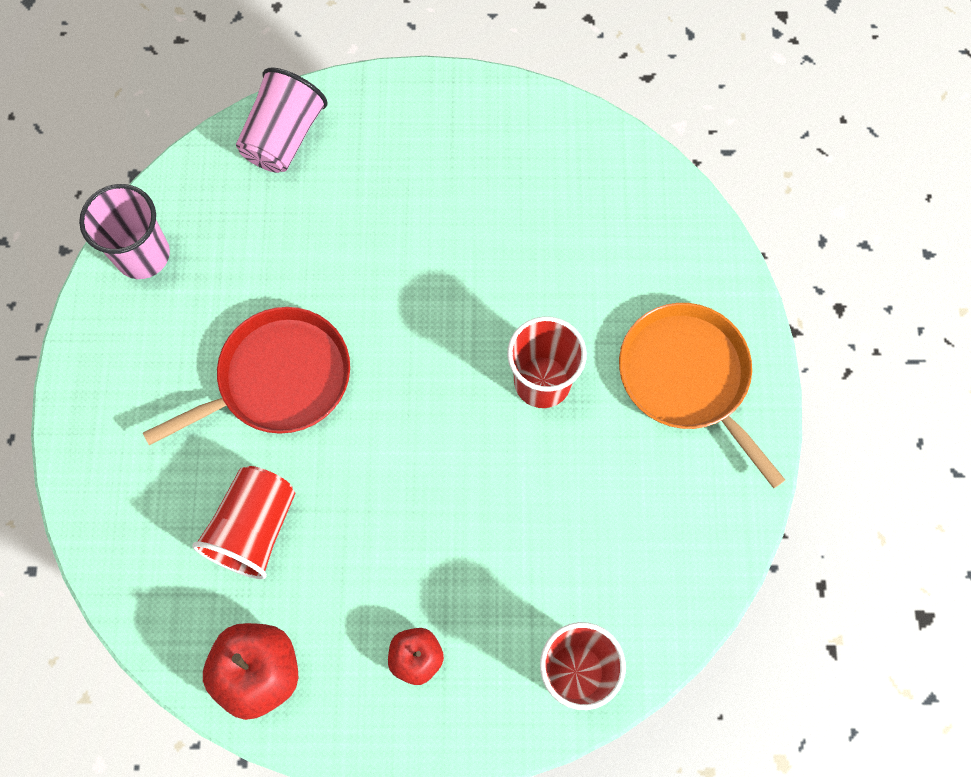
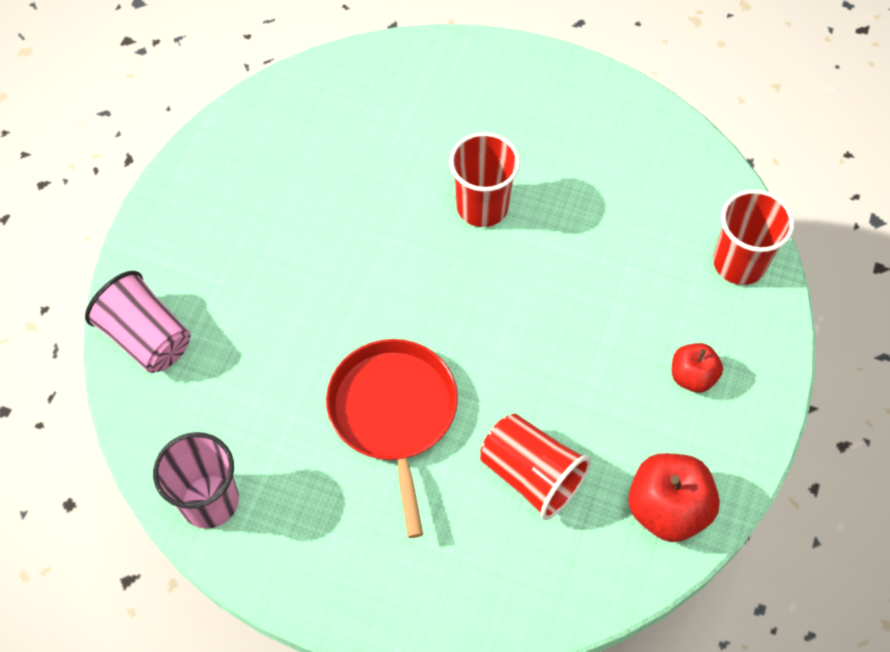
camera: 70 degrees left, 10 degrees down
(687, 378) = (520, 105): orange pan -> none

